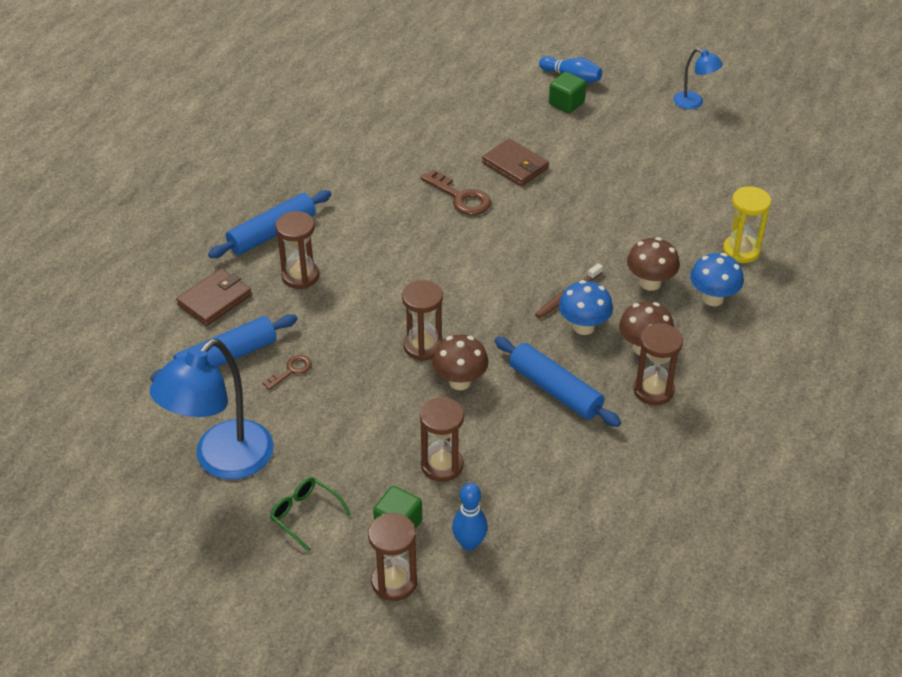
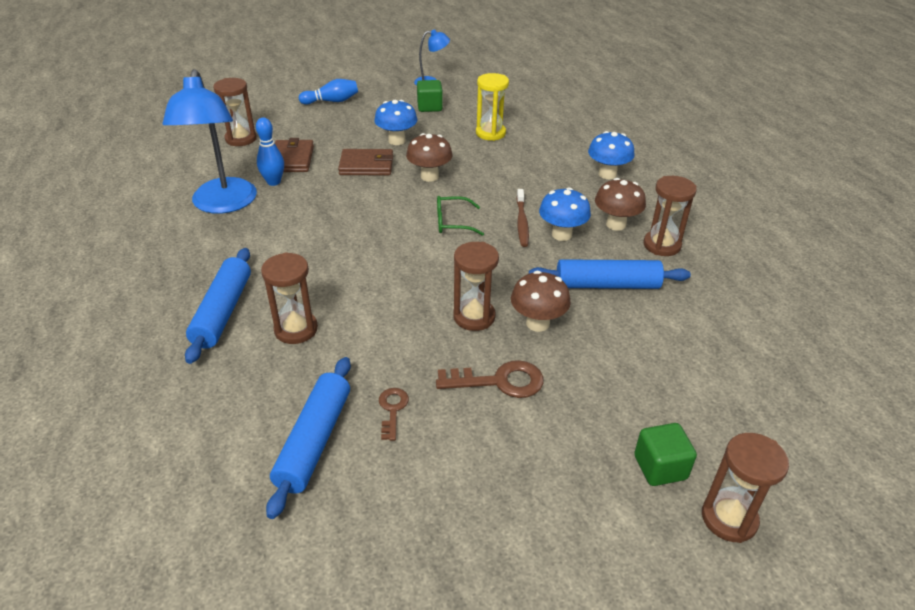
camera: 45 degrees left, 5 degrees down
(214, 300) = (235, 399): brown wallet -> brown wallet (292, 159)
(222, 461) = (438, 540): blue lamp -> blue lamp (223, 204)
(305, 515) = (580, 525): green glasses -> green glasses (452, 222)
(442, 465) = (618, 393): brown hourglass -> brown hourglass (241, 139)
(461, 197) = (355, 203): brown key -> brown key (499, 381)
(469, 543) = (726, 436): blue bowling pin -> blue bowling pin (274, 182)
(566, 103) = (349, 116): green cube -> green cube (429, 107)
(573, 154) = (397, 140): none -> blue mushroom
(650, 283) = (559, 186): brown mushroom -> brown mushroom (429, 176)
(741, 251) = (580, 141): yellow hourglass -> yellow hourglass (490, 133)

